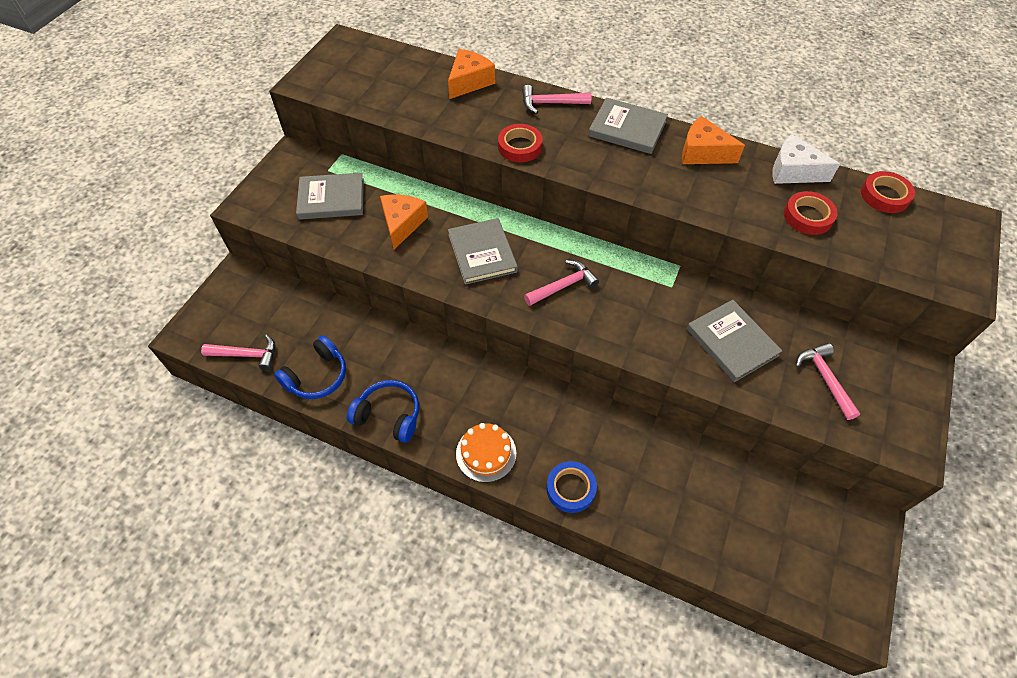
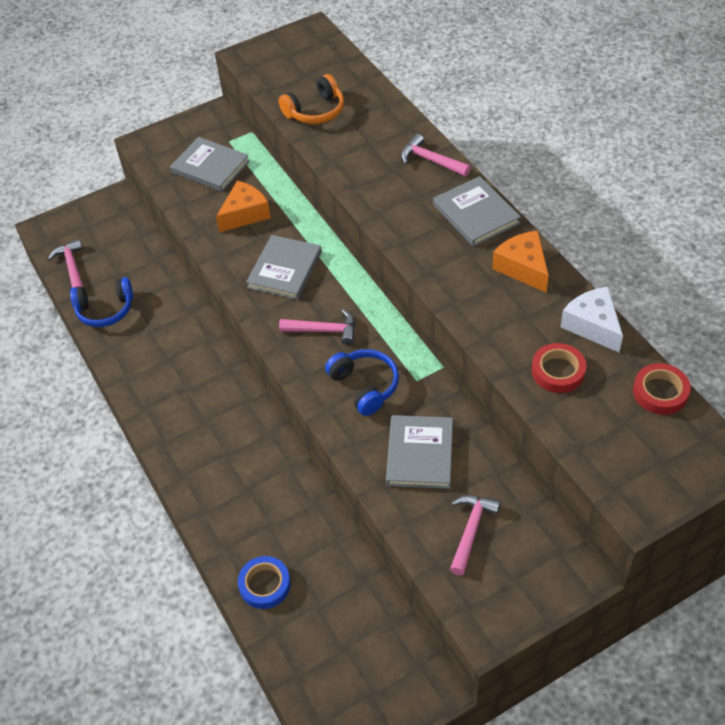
camera: 40 degrees right, 5 degrees down
(247, 355) = (72, 267): pink hammer -> pink hammer turned 150 degrees counterclockwise
(389, 415) = (129, 368): blue headphones -> blue headphones (365, 386)
(415, 103) = (315, 111): none -> orange headphones
(469, 82) = (380, 110): orange cheese -> none
(486, 453) = (173, 438): orange cake -> none
(520, 147) = (364, 187): red tape -> none
(570, 488) = (211, 504): blue tape -> blue tape (265, 585)

